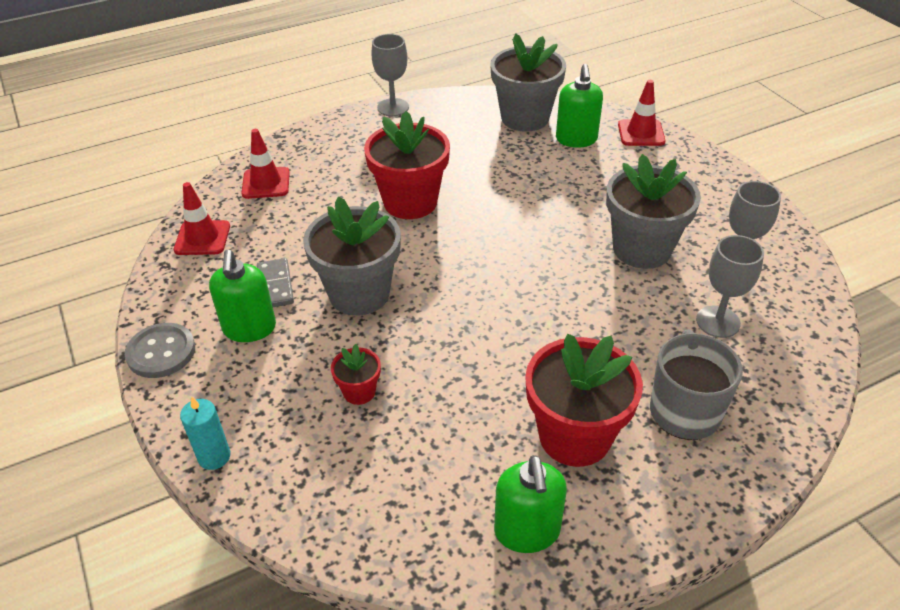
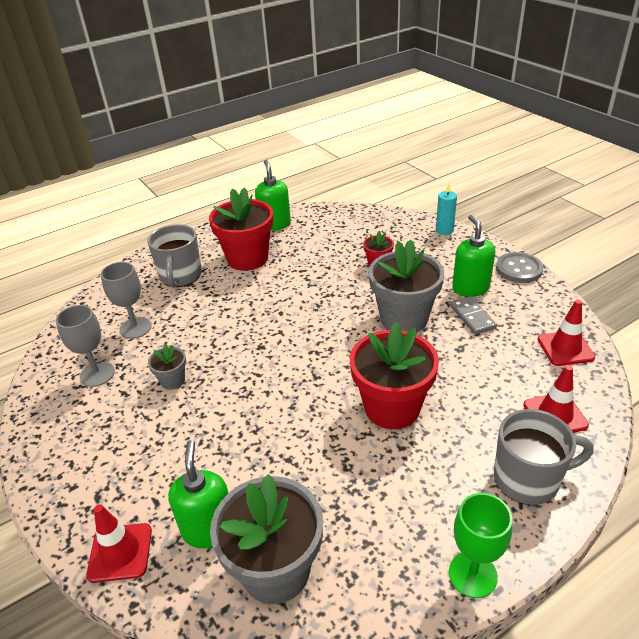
camera: 175 degrees right, 5 degrees down
(322, 146) = (528, 479): none -> grey mug
(393, 107) = (472, 574): grey goblet -> green goblet
(642, 249) = (173, 380): grey flower pot -> grey flower pot, size x0.47

